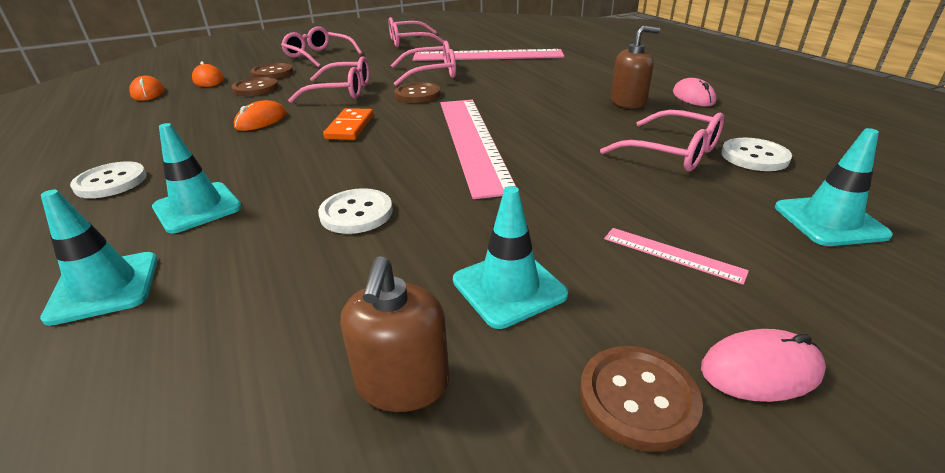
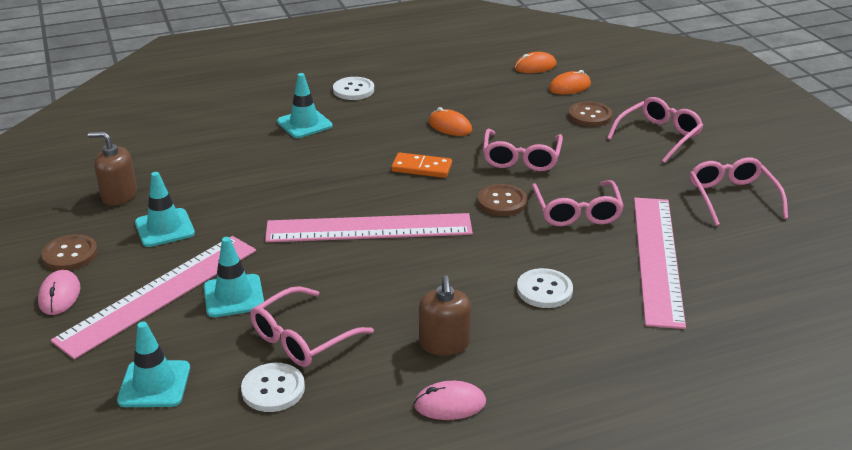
camera: 95 degrees right, 0 degrees up
(104, 287) = (233, 114): turquoise traffic cone -> turquoise traffic cone (234, 296)
(255, 88) = (538, 113): brown button -> none
(356, 213) = (271, 177): white button -> white button (544, 290)
(672, 254) = (159, 294): pink ruler -> pink ruler, size x2.45

